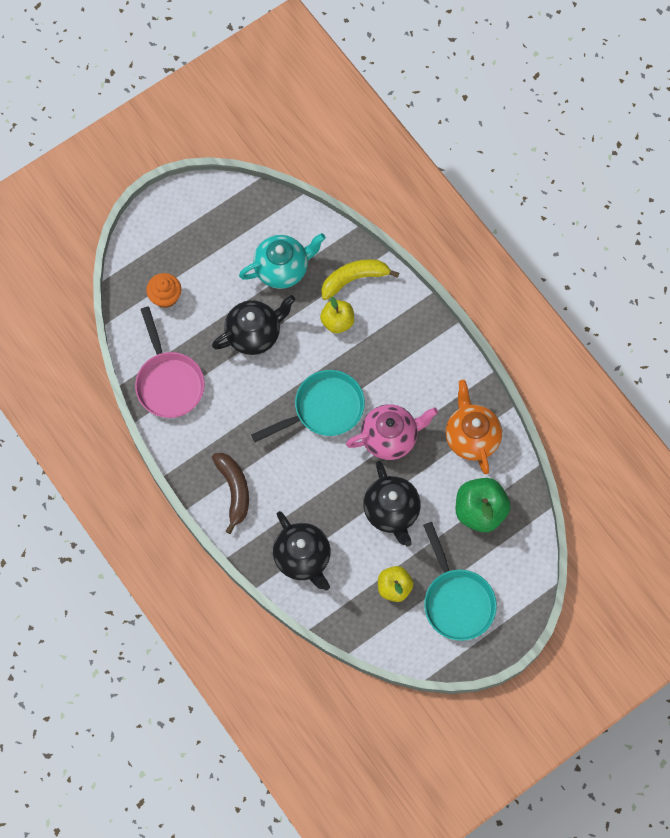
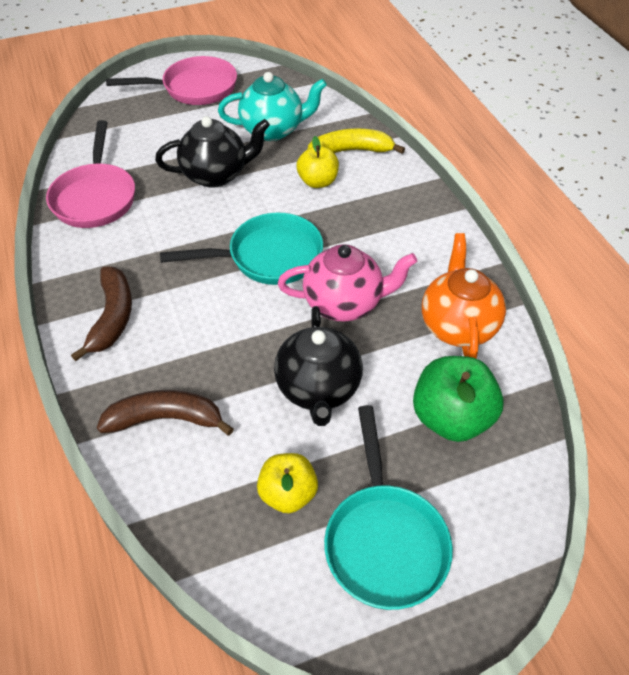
camera: 15 degrees right, 20 degrees down
(165, 296) = (135, 129): orange cupcake -> none
(194, 231) = (194, 88): none -> pink pan
(303, 558) = (166, 419): black teapot -> brown banana

